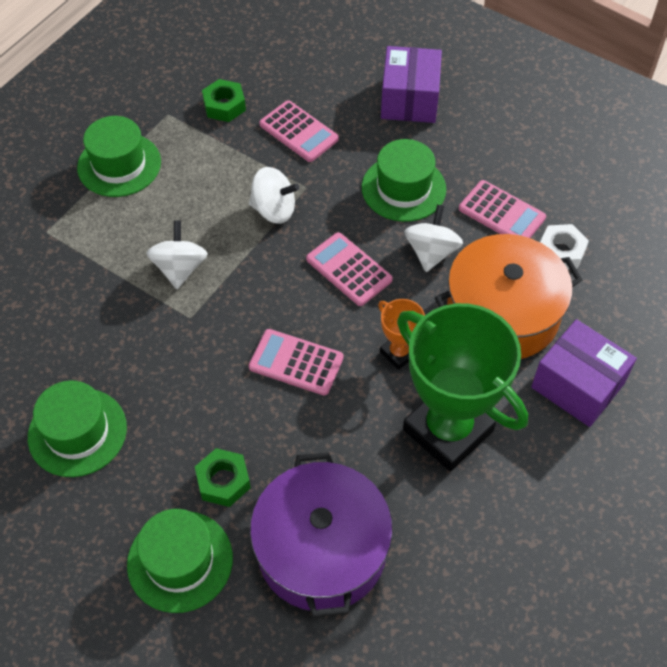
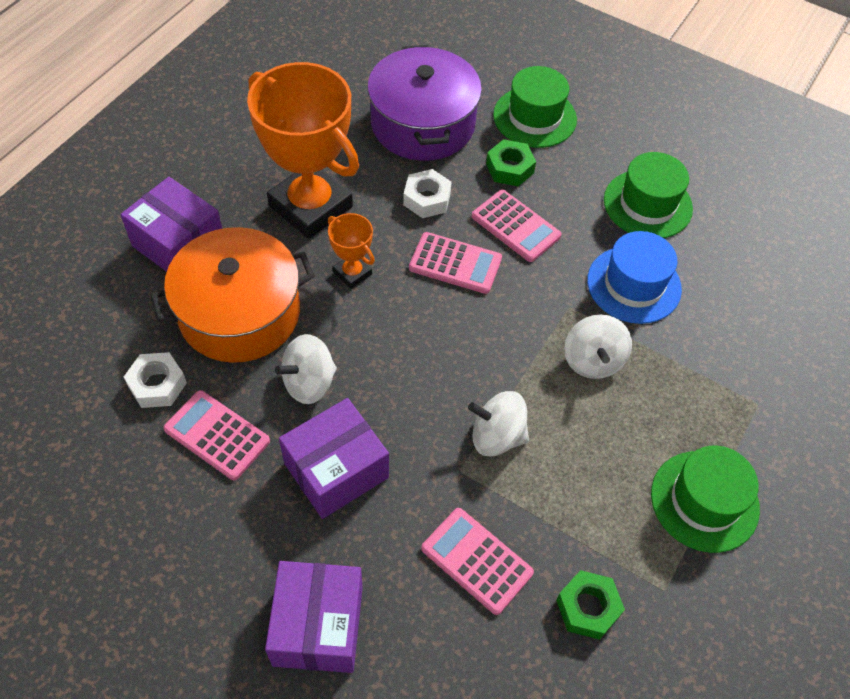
camera: 175 degrees right, 0 degrees up
(121, 339) = (634, 284): none -> blue hat
(321, 439) = (427, 199): none -> white nut
(349, 269) = (404, 361): pink calculator -> pink calculator (515, 226)
(403, 188) = (336, 470): green hat -> purple box
(431, 252) = (309, 383): white spinning top -> white spinning top turned 45 degrees clockwise
(448, 430) = (310, 206): green trophy -> orange trophy

